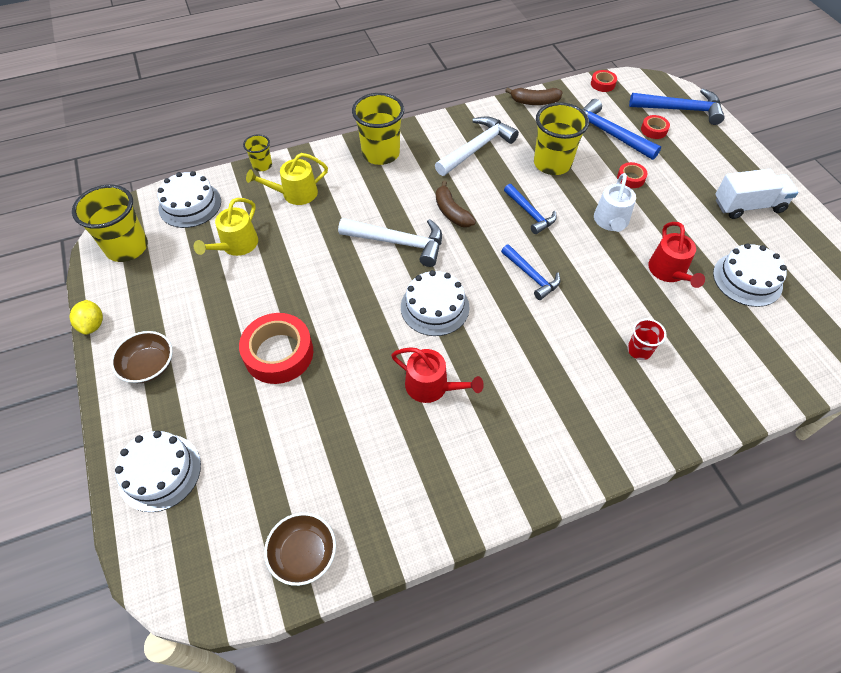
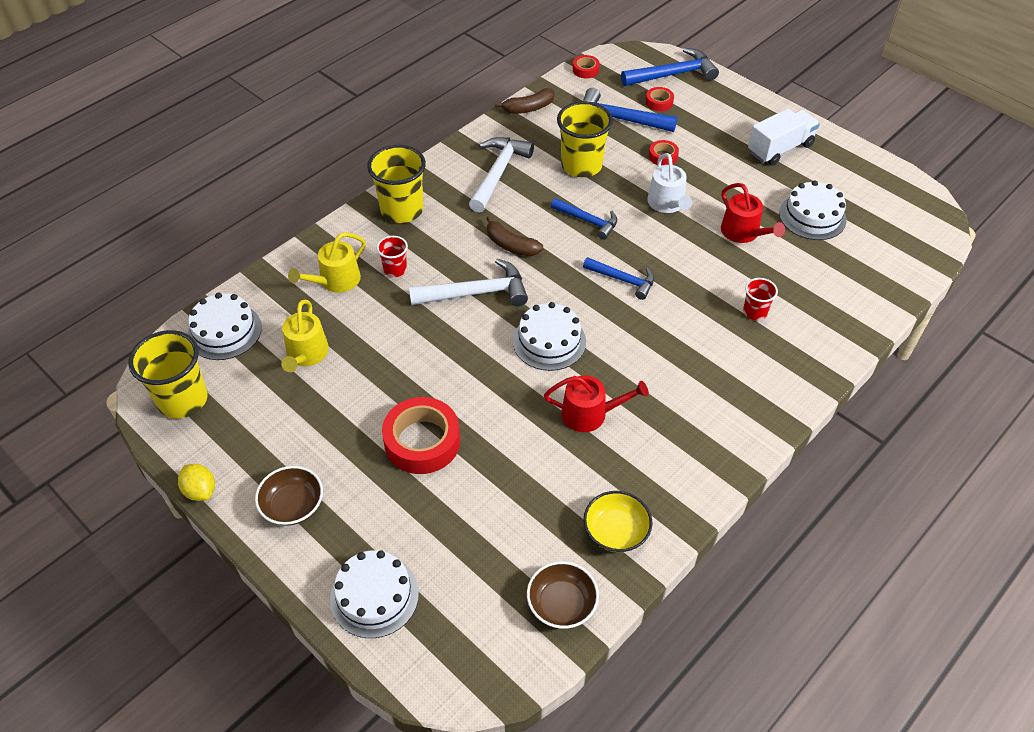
camera: 25 degrees left, 5 degrees down
(262, 165) = (279, 263): yellow cup -> none
(346, 200) = (395, 269): none -> red cup
(391, 506) = (616, 531): none -> yellow bowl

